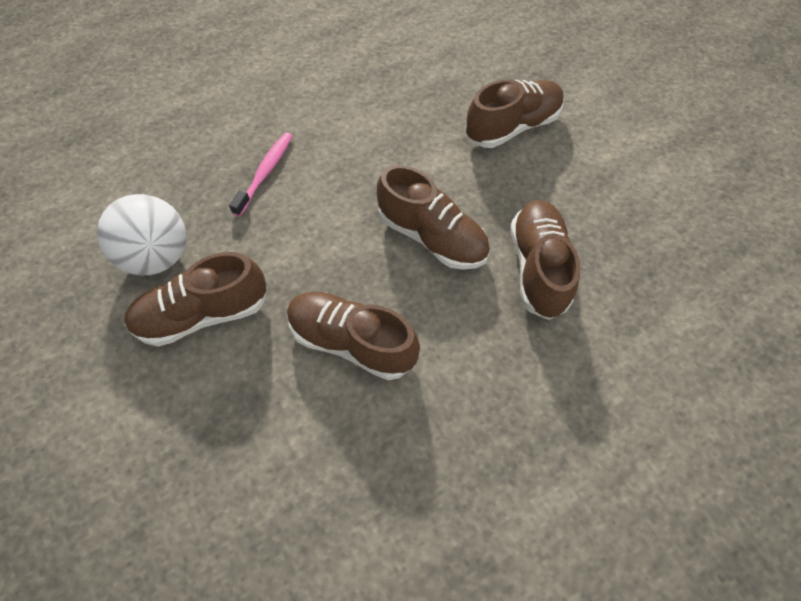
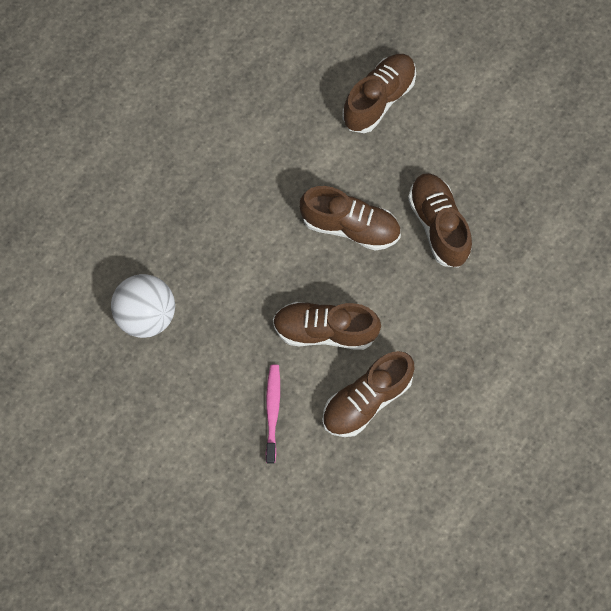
camera: 20 degrees left, 10 degrees up
(204, 314) = (207, 347): brown shoe -> brown shoe (366, 399)
(265, 173) = (192, 213): pink toothbrush -> pink toothbrush (272, 411)

